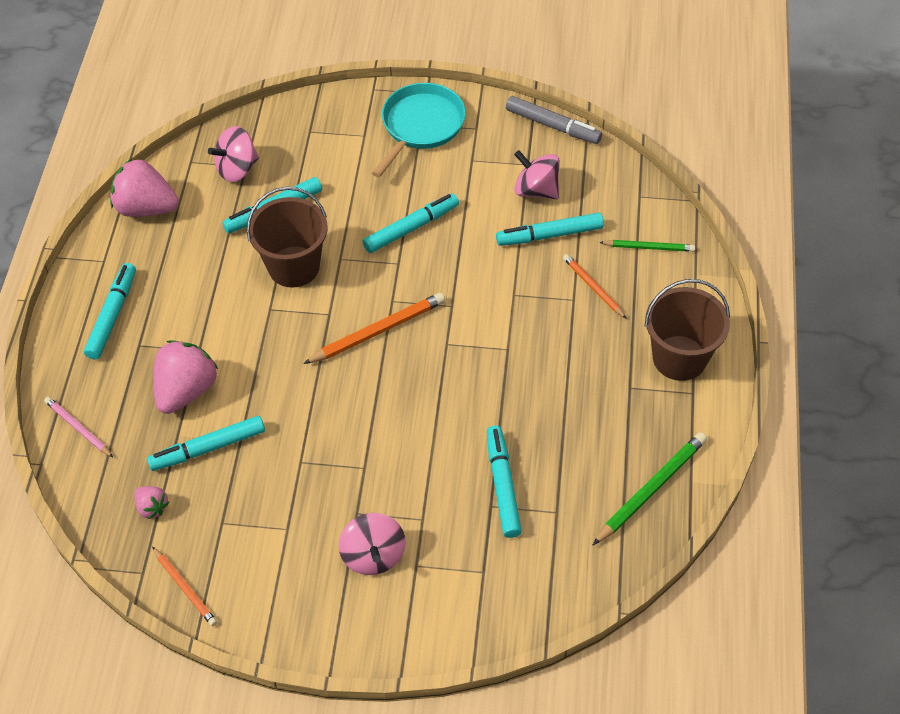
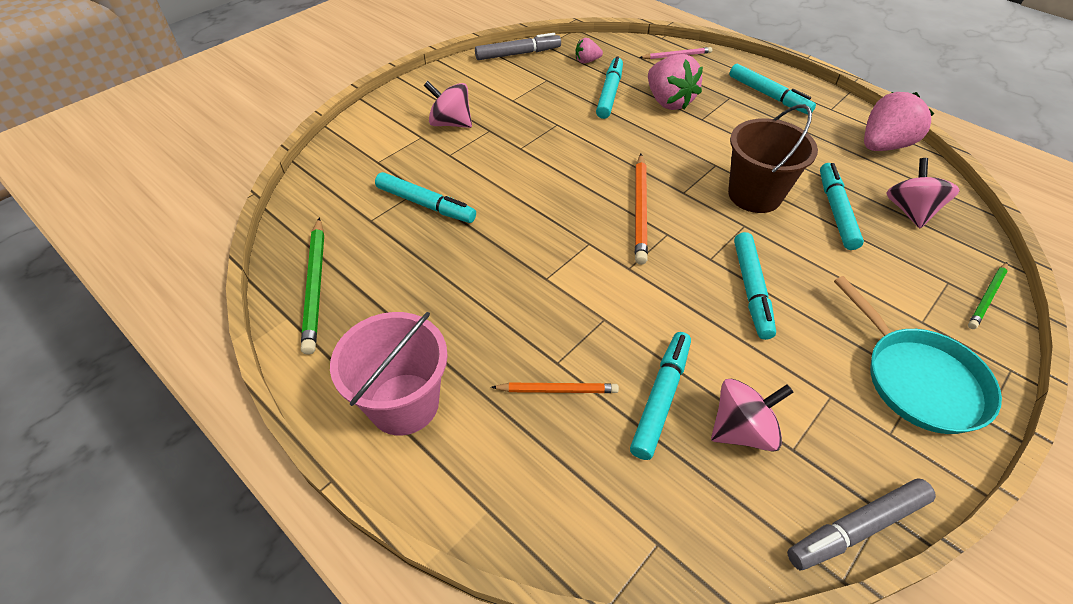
camera: 125 degrees right, 5 degrees down
(185, 588) = (518, 54): orange pencil -> grey marker
(648, 247) = (567, 488): green pencil -> green pencil (987, 297)
(679, 358) = (404, 404): brown bucket -> pink bucket

